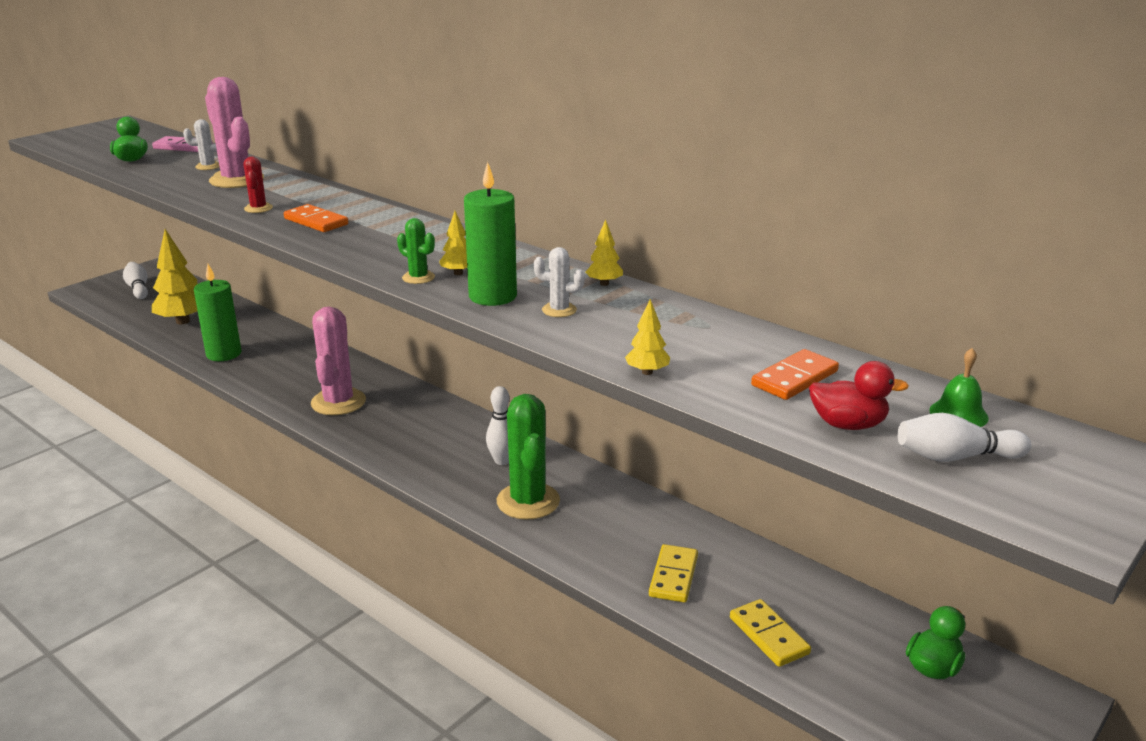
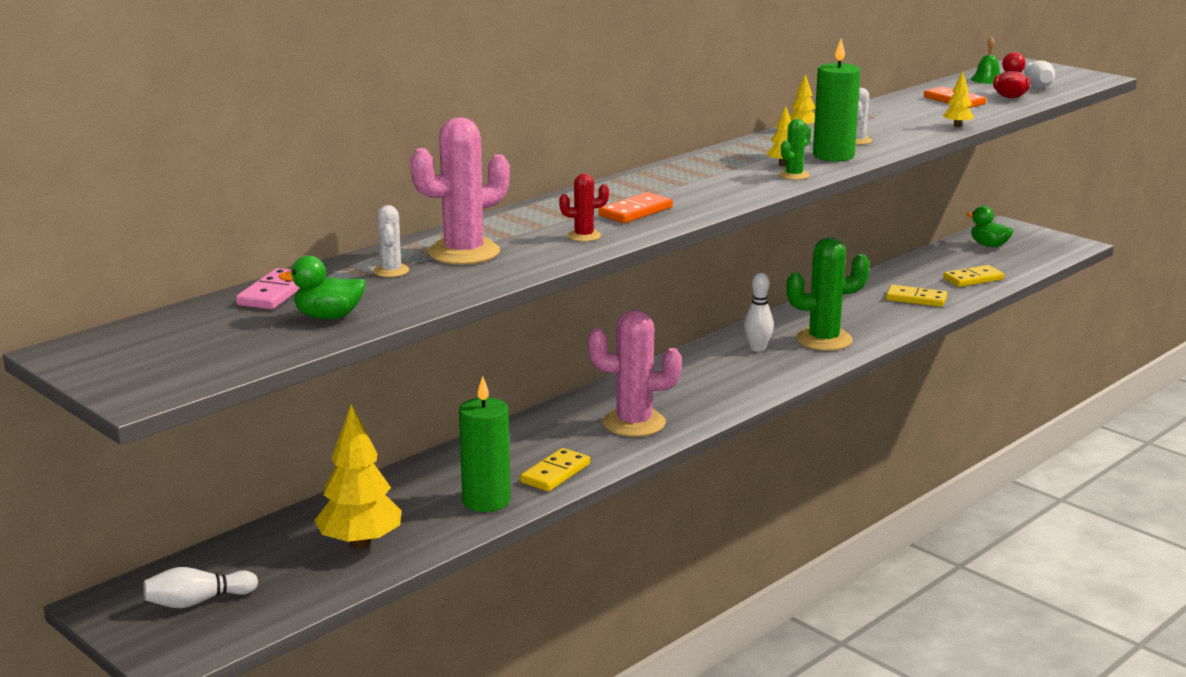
camera: 85 degrees left, 5 degrees down
(258, 375) = (555, 473): none -> yellow domino

